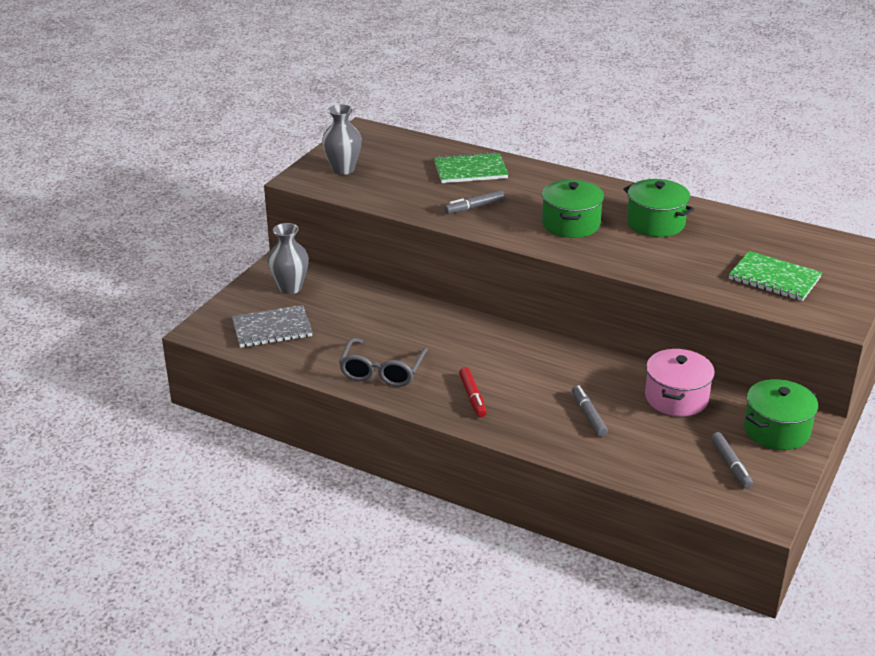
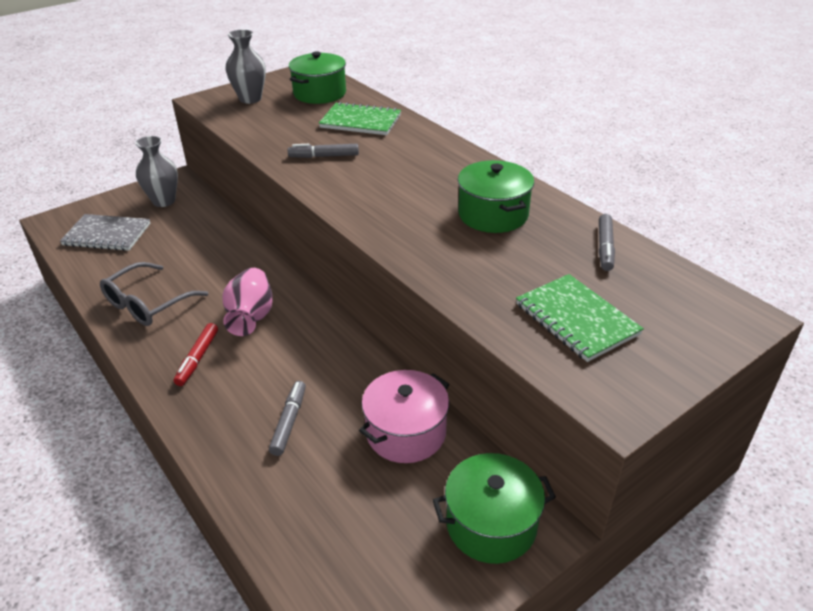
camera: 25 degrees right, 5 degrees up
(481, 357) = (251, 316): none -> pink vase
(571, 224) = (400, 194): green pot -> green pot (319, 93)
(730, 465) = (390, 556): grey marker -> grey marker (605, 248)

